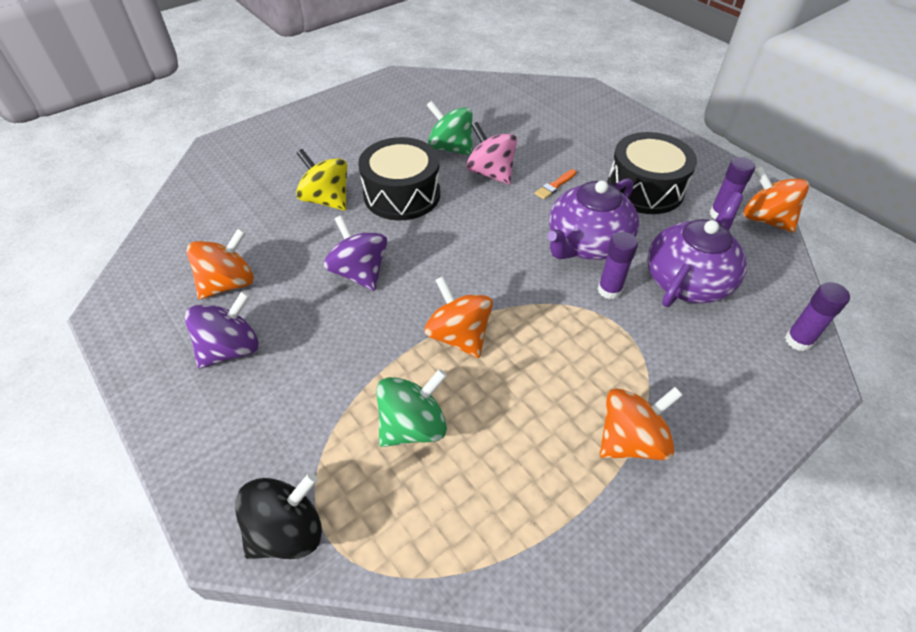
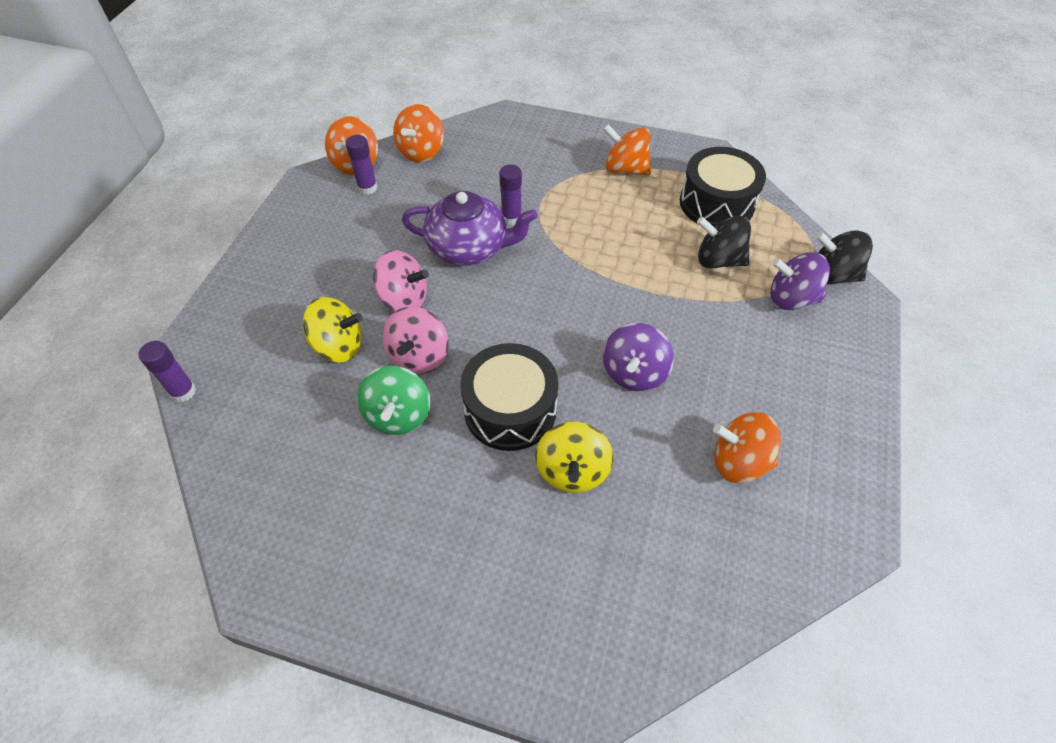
camera: 125 degrees left, 5 degrees up
(231, 349) = (783, 401): purple spinning top -> purple spinning top (791, 298)
(413, 426) = (718, 260): green spinning top -> black spinning top
(459, 336) = (631, 275): orange spinning top -> orange spinning top (421, 151)
(535, 143) = (338, 346): none -> yellow spinning top
(555, 186) = (403, 299): orange brush -> pink spinning top
(645, 189) = (363, 239): black drum -> black drum (716, 203)
(688, 280) = (464, 184): purple teapot -> none
(798, 341) = (480, 126): purple glue stick -> purple glue stick (183, 392)

